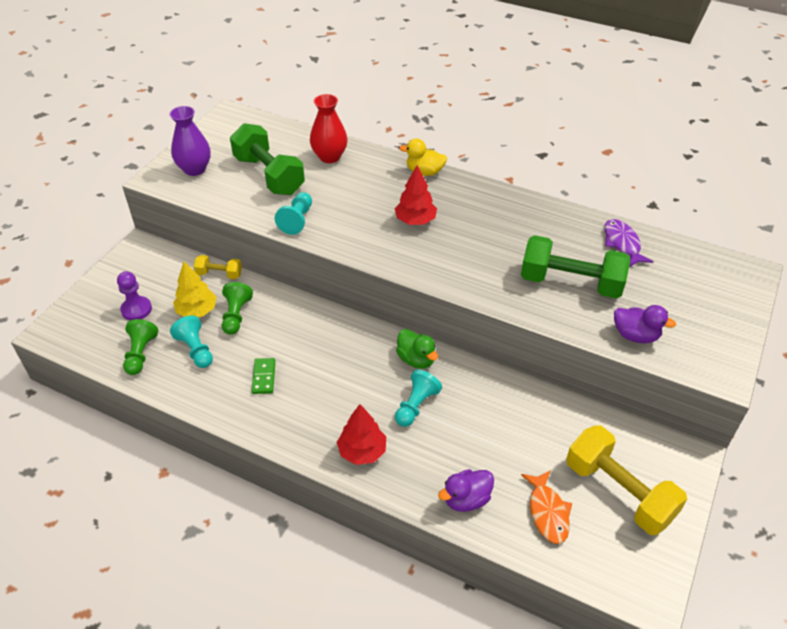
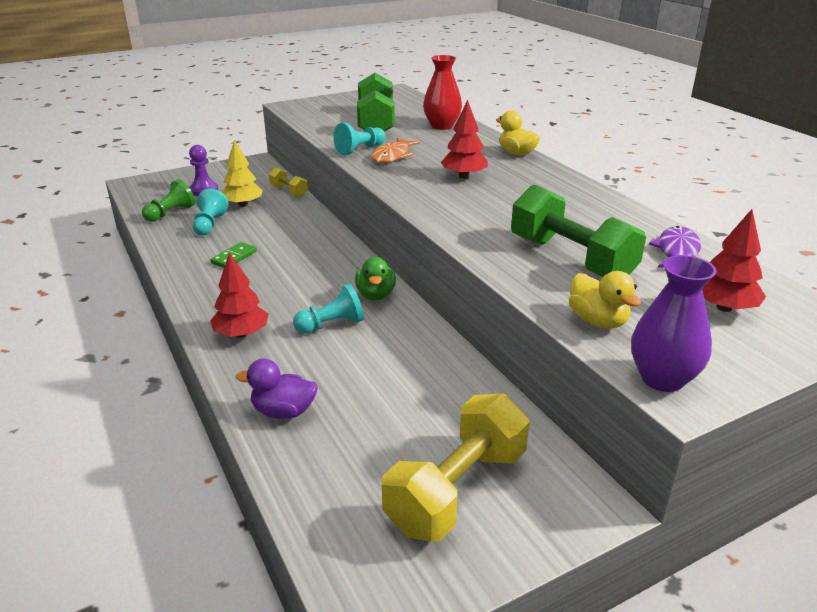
camera: 35 degrees right, 15 degrees down
(195, 169) = (325, 108): purple vase -> purple vase (662, 379)
(236, 315) = (266, 216): green pawn -> none
(547, 512) = (351, 464): orange fish -> orange fish (392, 156)
(619, 492) = (457, 490): yellow dumbbell -> yellow dumbbell turned 45 degrees clockwise
(635, 335) = (598, 321): purple duck -> yellow duck
(686, 286) = (724, 308): none -> red tree

